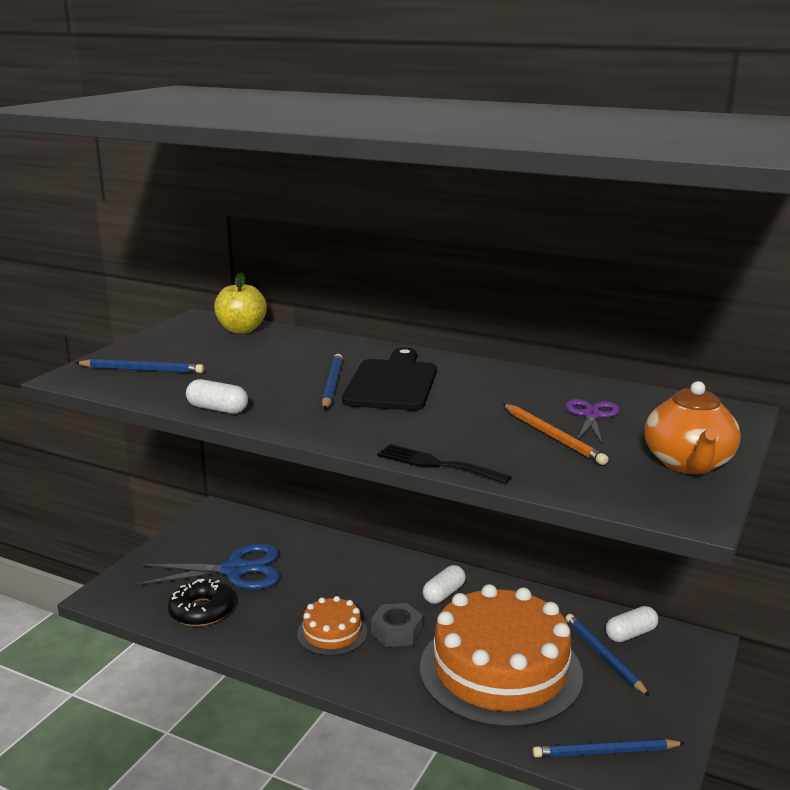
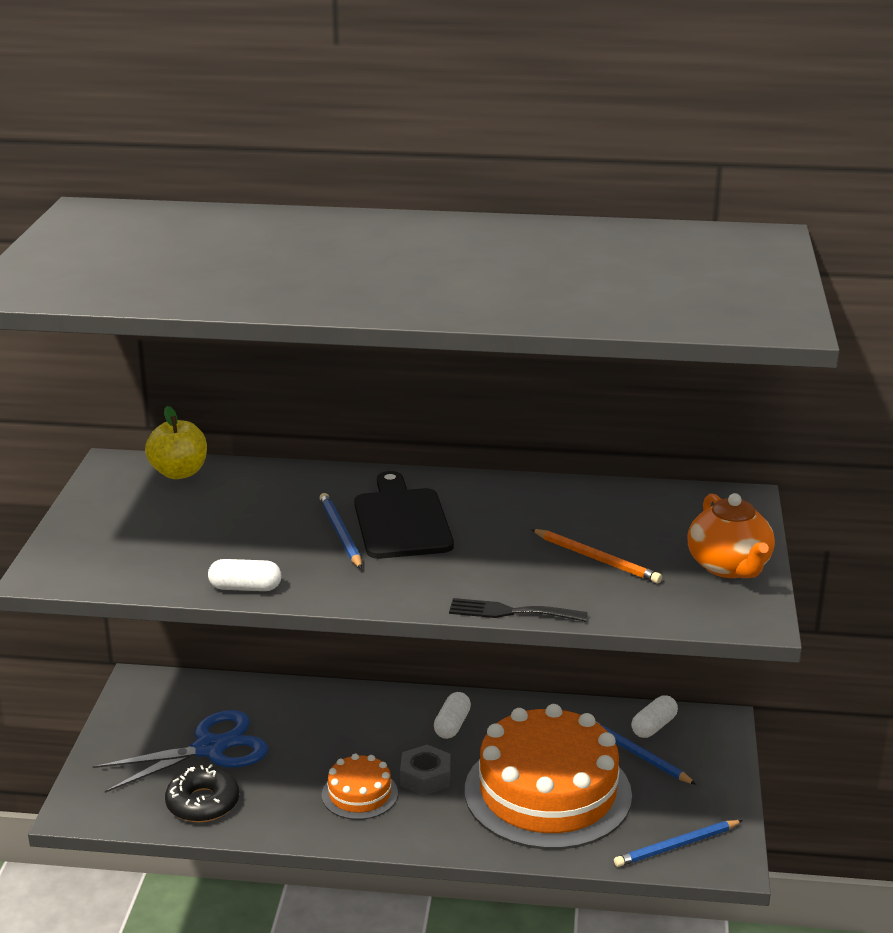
camera: 20 degrees left, 5 degrees up
(142, 370) = (115, 551): blue pencil -> none
(591, 415) = (618, 527): purple scissors -> none

